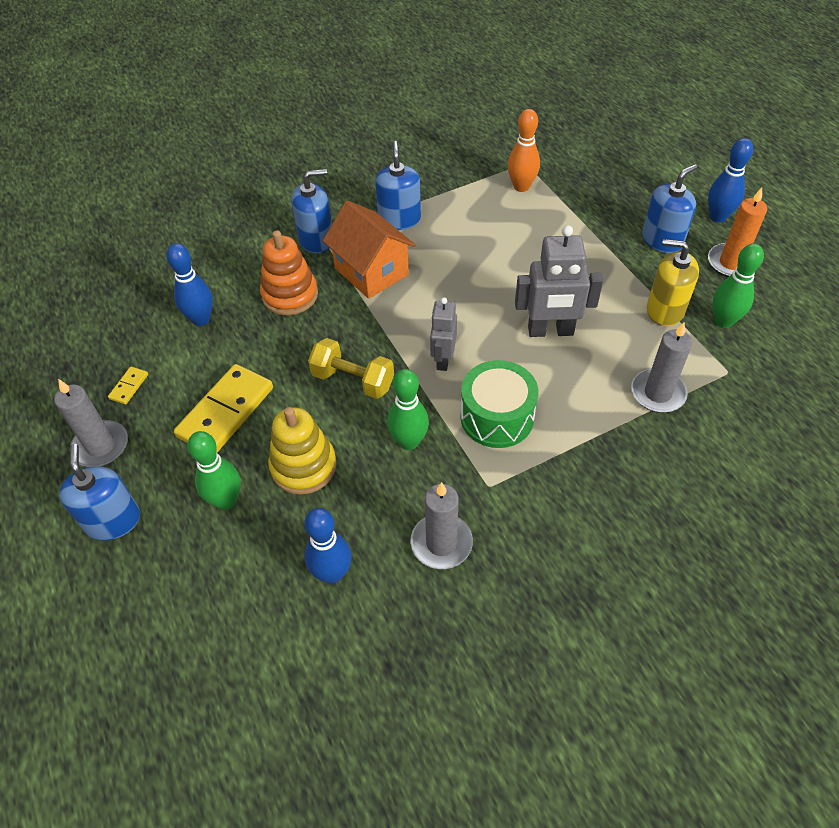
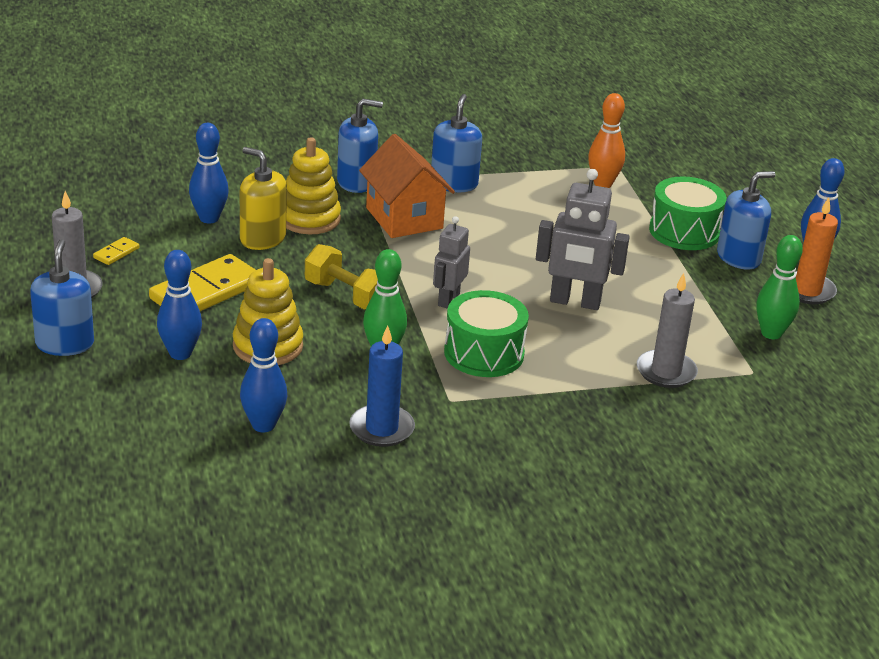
camera: 10 degrees right, 20 degrees down
(226, 500) = (180, 353): green bowling pin -> blue bowling pin
(290, 295) = (309, 219): orange stacking toy -> yellow stacking toy
(441, 543) = (381, 429): grey candle -> blue candle
(607, 223) = (684, 231): none -> green drum
(665, 310) = (710, 312): yellow soap dispenser -> yellow soap dispenser (262, 238)

